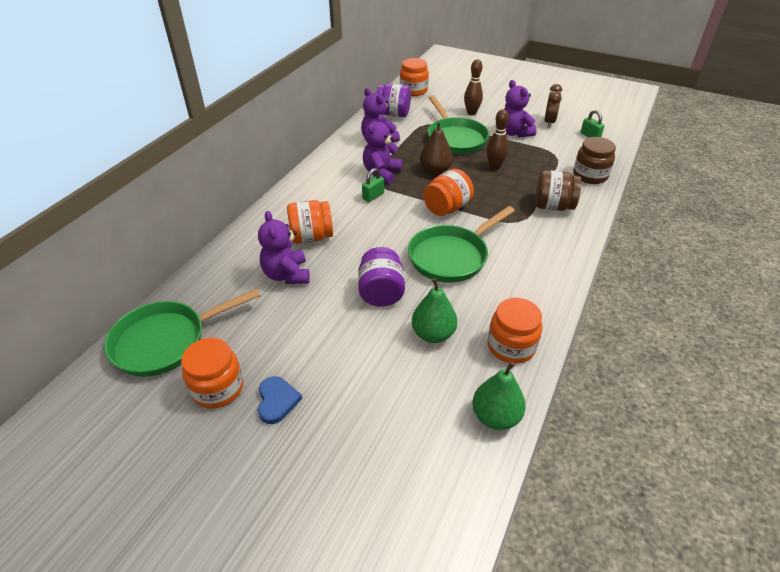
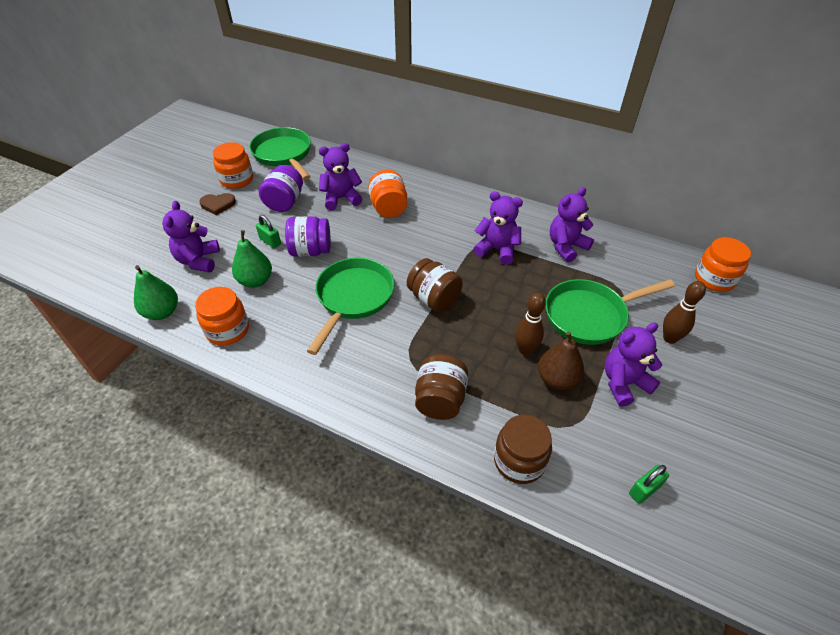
camera: 90 degrees right, 5 degrees up
(277, 401) = (218, 204): blue heart -> brown heart
(373, 196) = (453, 244): green padlock -> green padlock (270, 241)
(393, 114) = (636, 259): purple jar -> purple jar (285, 202)
(399, 399) = (198, 260): none -> purple teddy bear
(435, 170) = (509, 293): brown pear -> brown pear (557, 379)
(447, 208) = (434, 299): orange jar -> brown jar
(451, 256) = (353, 298): green pan -> green pan turned 60 degrees clockwise
(549, 122) = (673, 436): brown clock -> none

